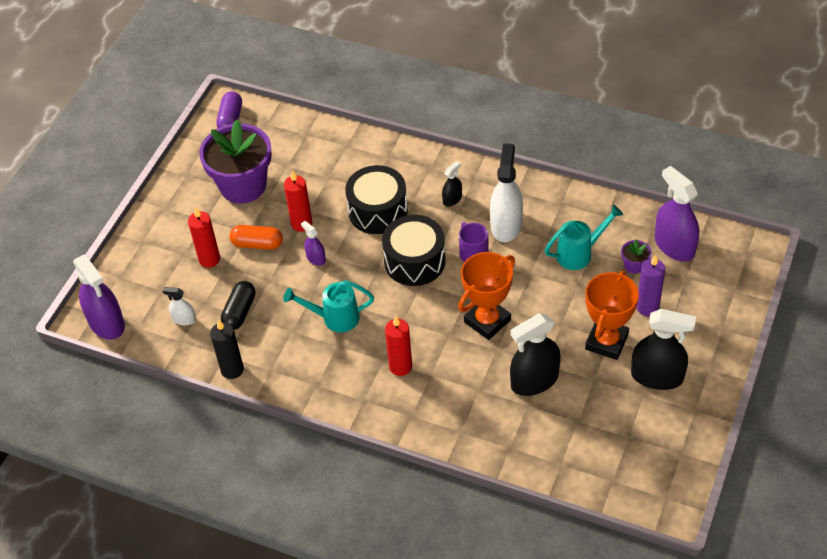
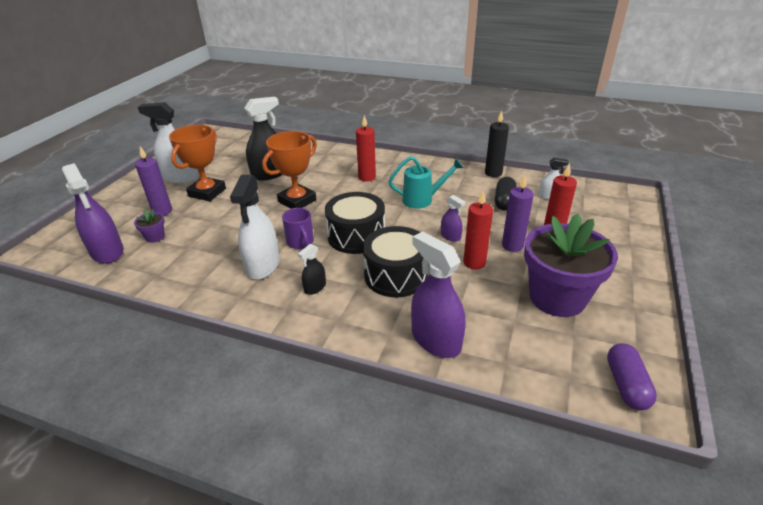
camera: 175 degrees right, 15 degrees down
(106, 323) = (612, 193): purple spray bottle -> purple spray bottle (436, 340)
(257, 244) = (512, 245): orange capsule -> purple candle
(579, 253) = (200, 244): turquoise watering can -> none
(657, 376) = (181, 177): black spray bottle -> white spray bottle

